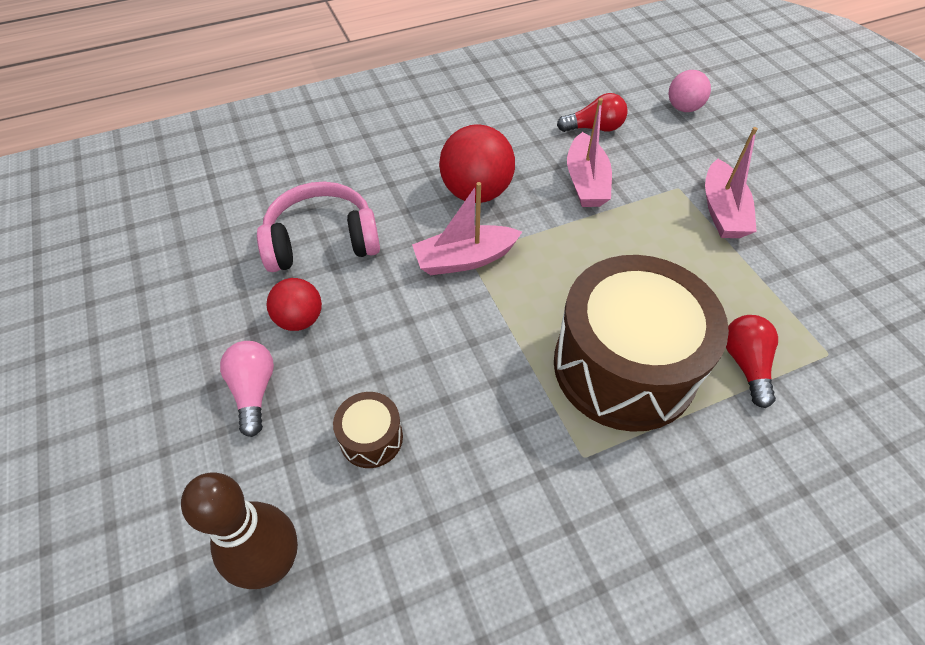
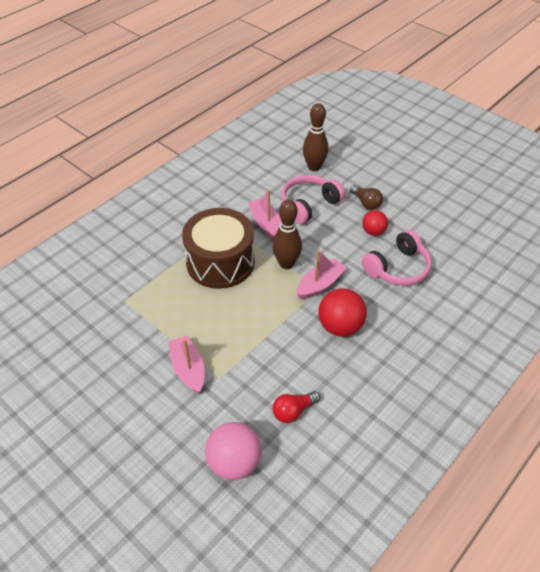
camera: 155 degrees right, 5 degrees down
(254, 391) = (366, 203): pink light bulb -> brown light bulb
(371, 438) = (309, 205): brown drum -> pink headphones
(500, 316) = (286, 264): none -> brown bowling pin
(586, 182) = (279, 359): pink boat -> pink boat (266, 224)
(683, 108) = (234, 463): pink ball -> pink ball, size x1.65
(745, 364) = (165, 282): red light bulb -> none

